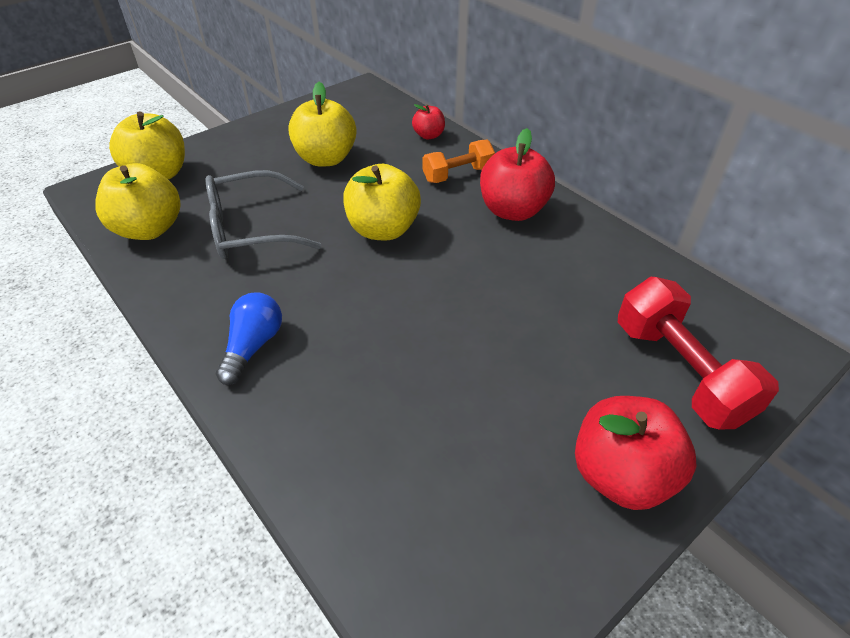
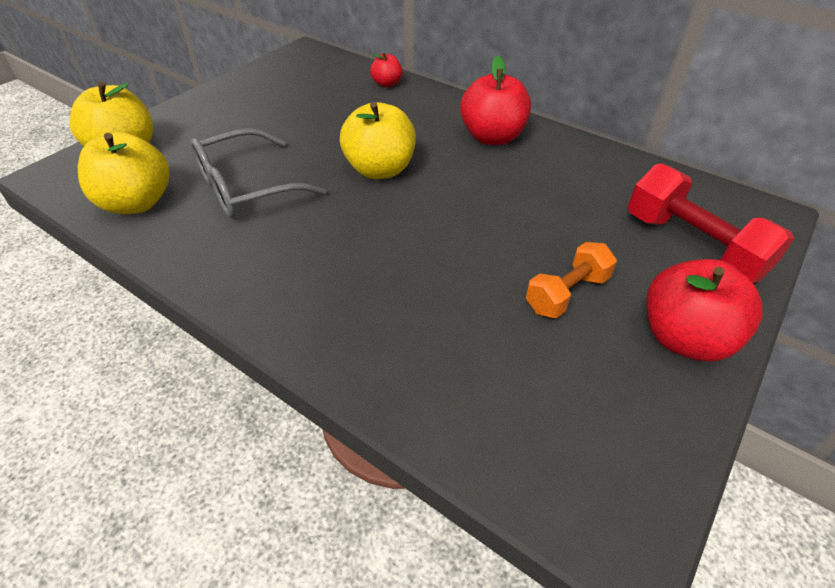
camera: 15 degrees left, 0 degrees up
(253, 346) = (296, 293): blue light bulb -> none
(326, 159) = (295, 115): yellow apple -> none
(458, 174) = (429, 113): orange dumbbell -> orange dumbbell (567, 293)

